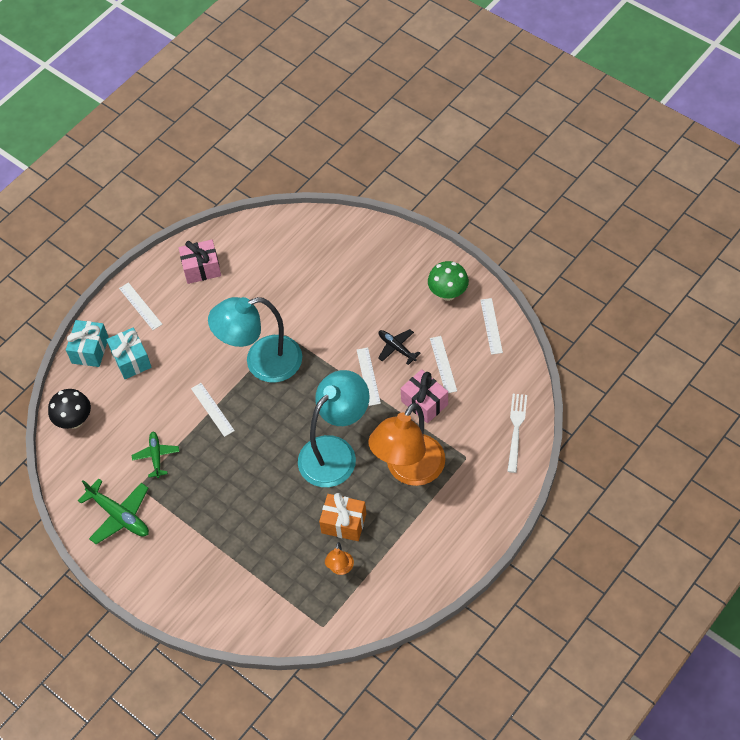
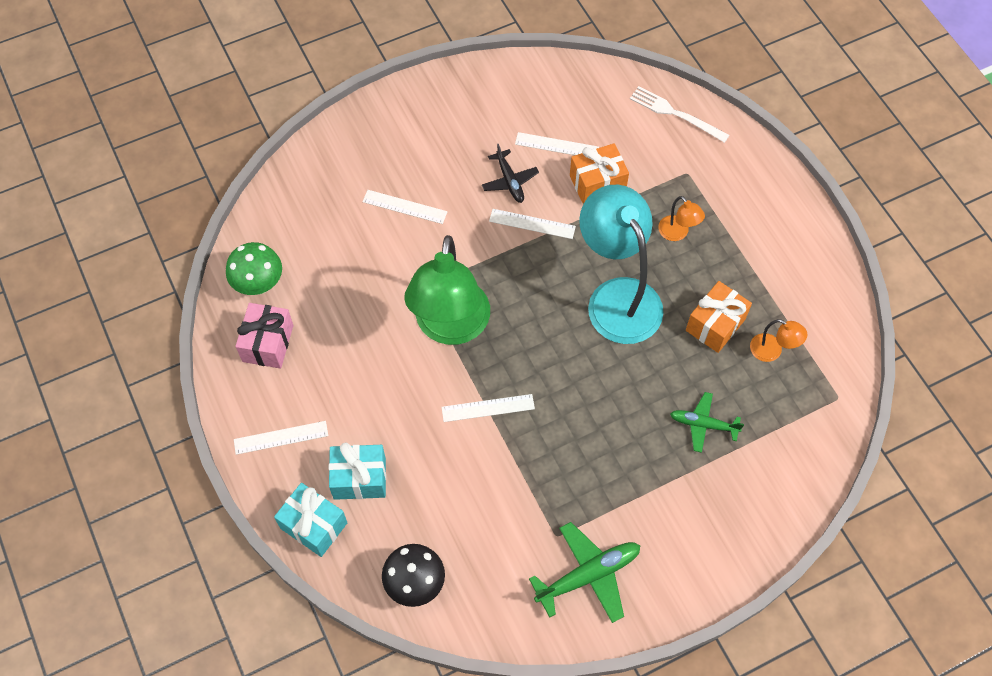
camera: 70 degrees left, 5 degrees up
(156, 456) = (522, 499): green plane -> green plane (703, 424)
(262, 362) = (450, 327): turquoise lamp -> green lamp
(397, 348) = (509, 181): black plane -> black plane turned 90 degrees counterclockwise
(409, 470) = (677, 233): orange lamp -> orange lamp, size x0.42
(424, 403) = (597, 183): pink gift -> orange gift
(448, 293) = (465, 103): green mushroom -> green mushroom (259, 284)
(491, 326) = (532, 81): white ruler -> white ruler (404, 207)

